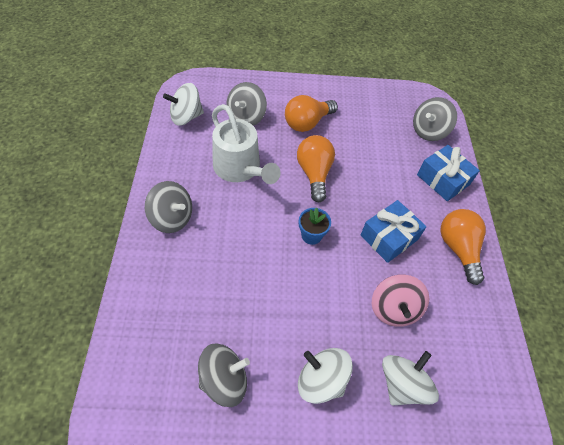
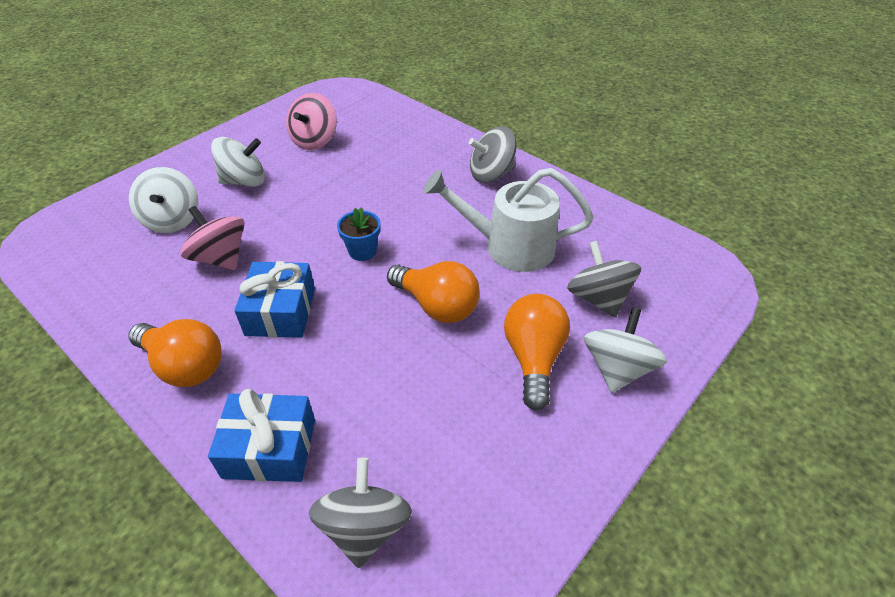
camera: 135 degrees right, 10 degrees down
(186, 117) = (641, 244): white spinning top -> white spinning top (617, 368)
(224, 380) = (314, 140): grey spinning top -> pink spinning top

